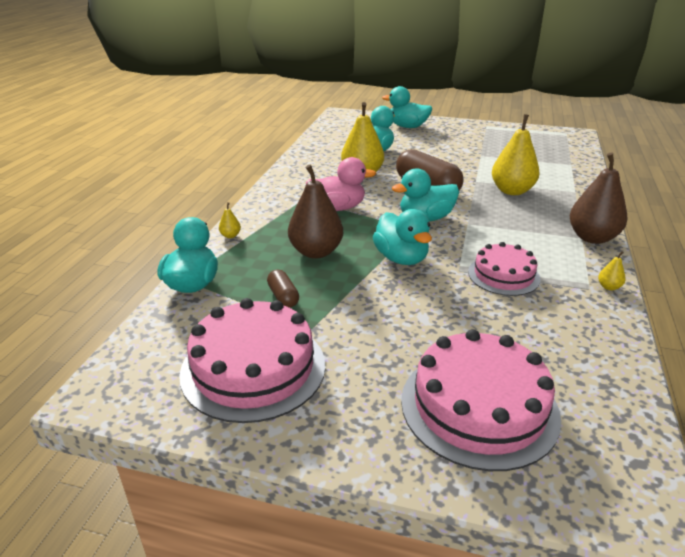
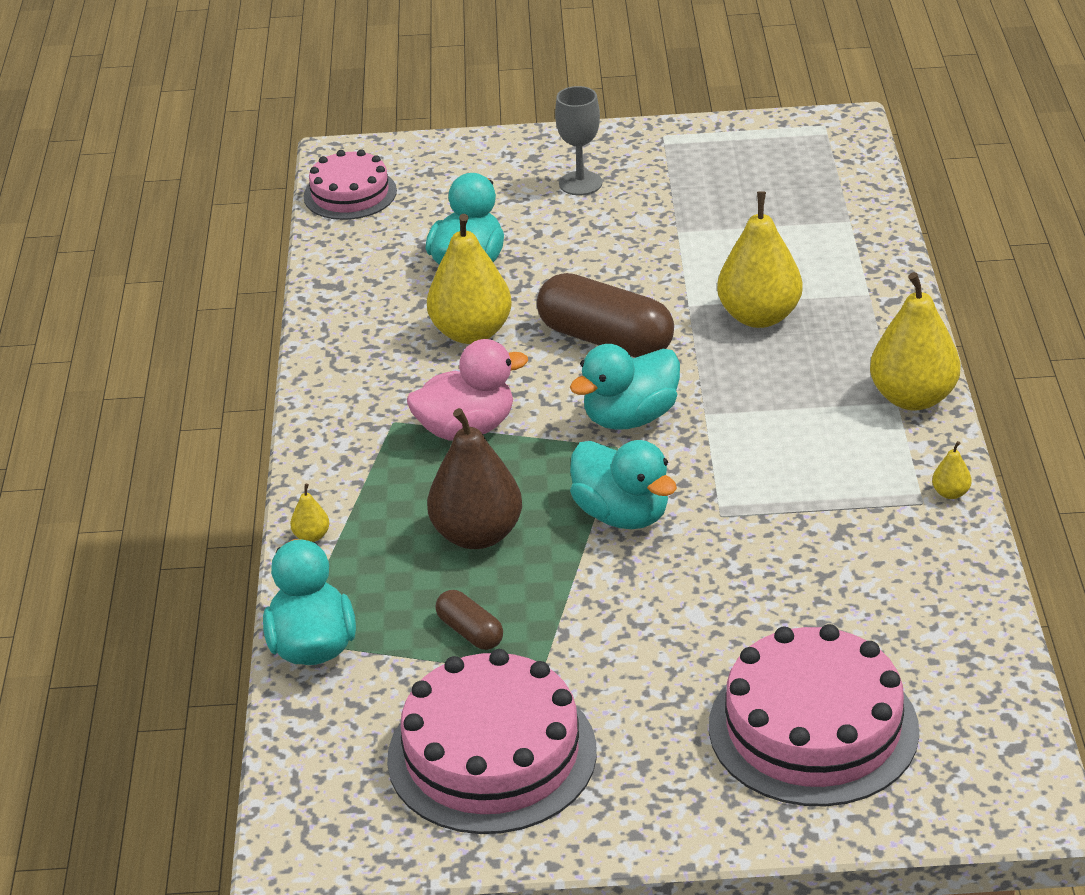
camera: 15 degrees left, 5 degrees up
(407, 127) = (503, 172): turquoise duck -> none
(441, 134) = (580, 183): none -> grey goblet
(503, 275) = (791, 509): pink cake -> pink cake (350, 194)
(592, 238) = (913, 398): brown pear -> yellow pear

